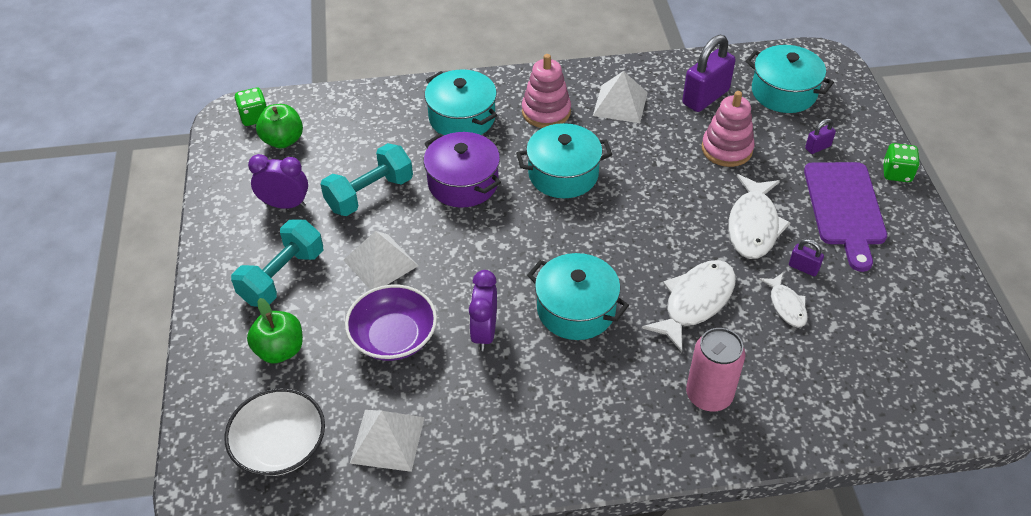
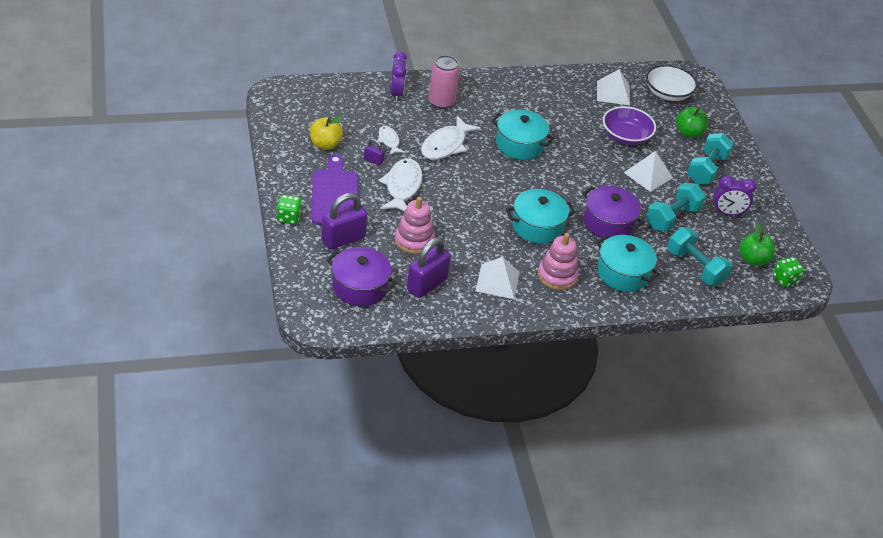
camera: 170 degrees right, 5 degrees down
(365, 128) = (695, 267): none -> turquoise dumbbell
(484, 332) = (573, 136): purple clock -> purple clock (396, 93)
(784, 92) = (360, 287): turquoise pot -> purple pot
(817, 147) = (343, 239): purple padlock -> purple padlock, size x2.08
(883, 293) = (325, 144): none -> yellow apple

